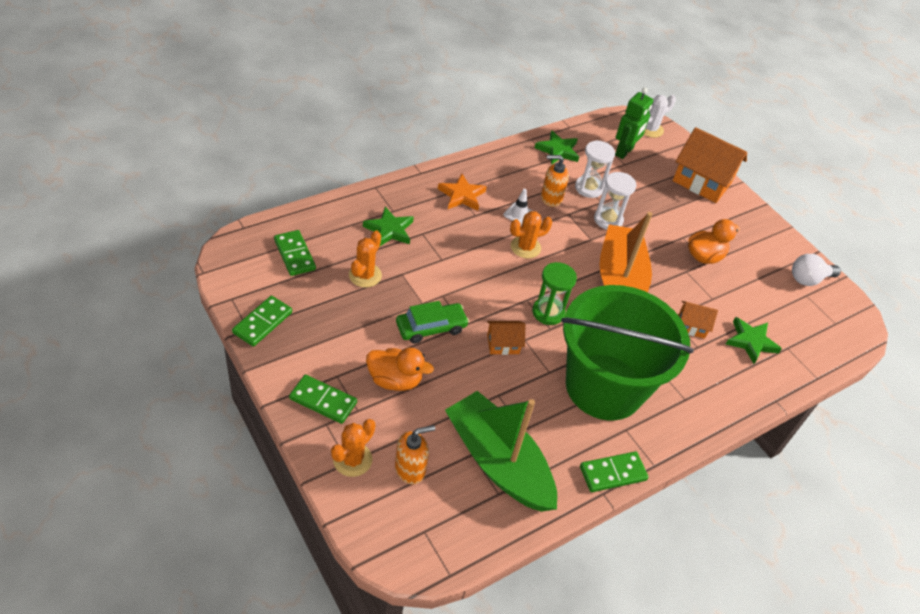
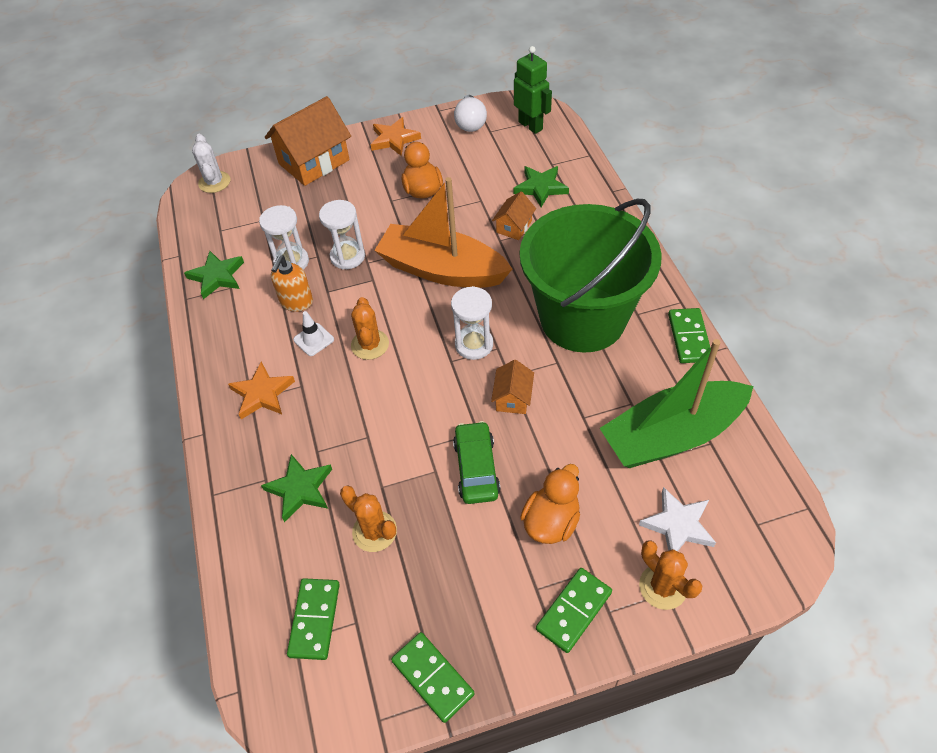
camera: 65 degrees left, 5 degrees up
(295, 255) = (314, 619): green domino -> green domino turned 75 degrees counterclockwise
(410, 469) = (678, 525): orange soap dispenser -> white star
(548, 312) = (474, 344): green hourglass -> white hourglass
(624, 152) = (243, 215): green robot -> green robot (530, 125)
(757, 228) = (394, 139): none -> orange star

